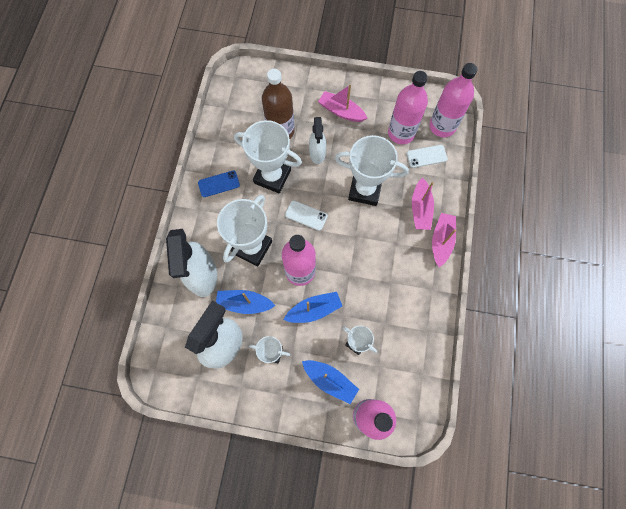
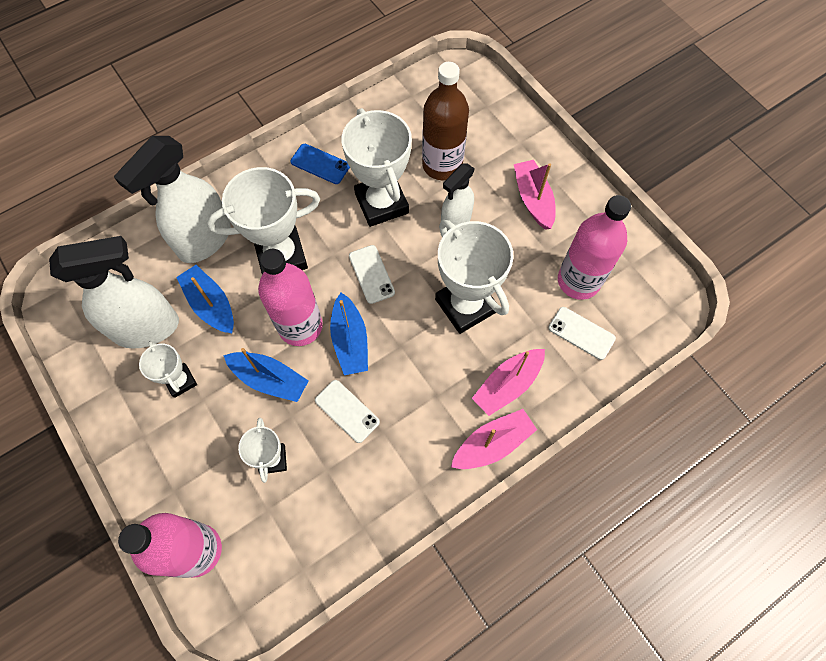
camera: 45 degrees right, 5 degrees down
(330, 380) = (202, 469): blue boat -> blue boat (350, 341)
(365, 288) = (347, 411): none -> white phone
(442, 126) = (639, 316): pink bottle -> none

